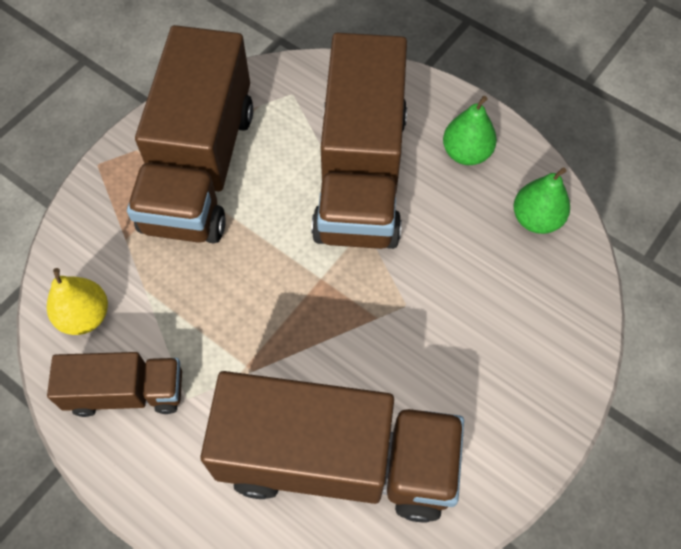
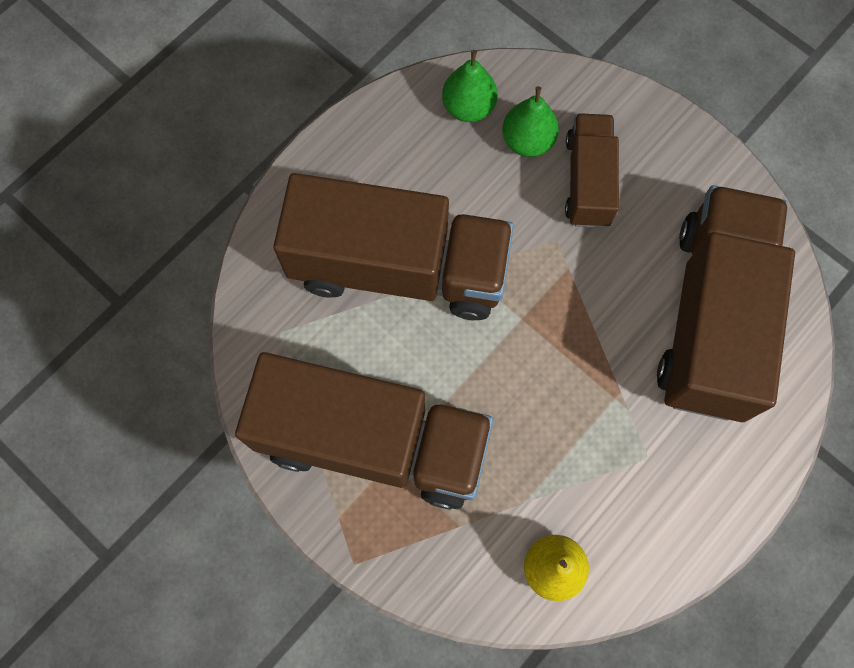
camera: 85 degrees left, 10 degrees up
(126, 392) = (640, 519): brown truck -> brown truck (588, 181)
(466, 153) = (383, 159): green pear -> green pear (527, 141)

